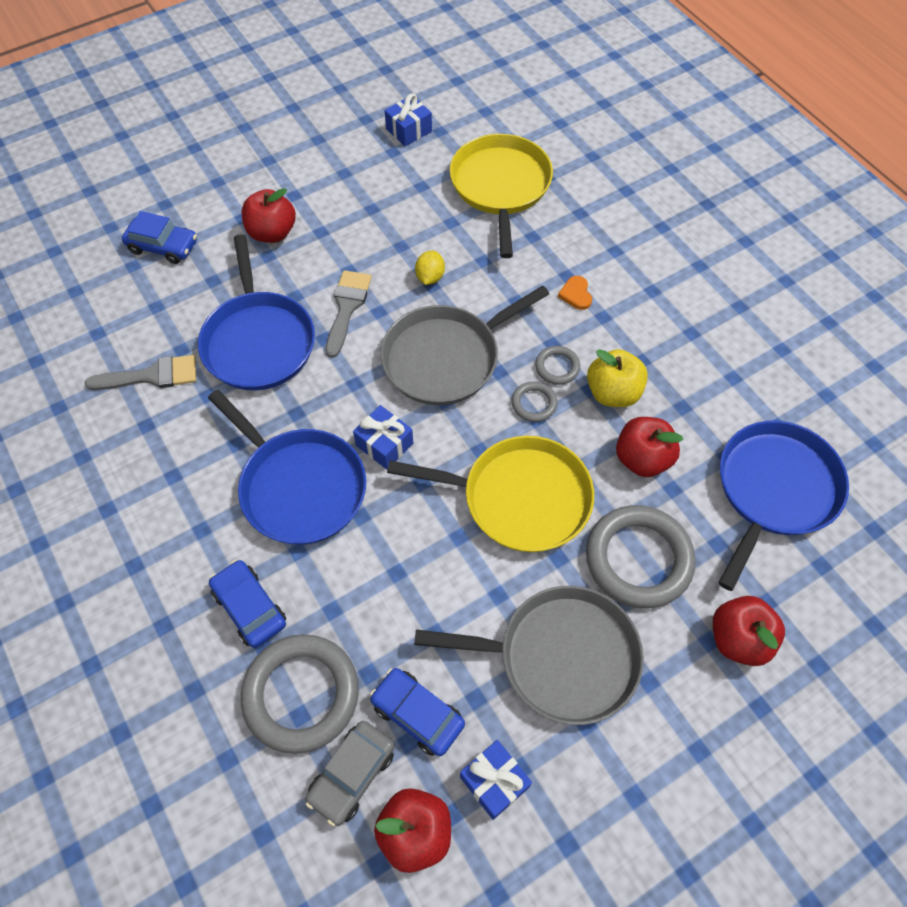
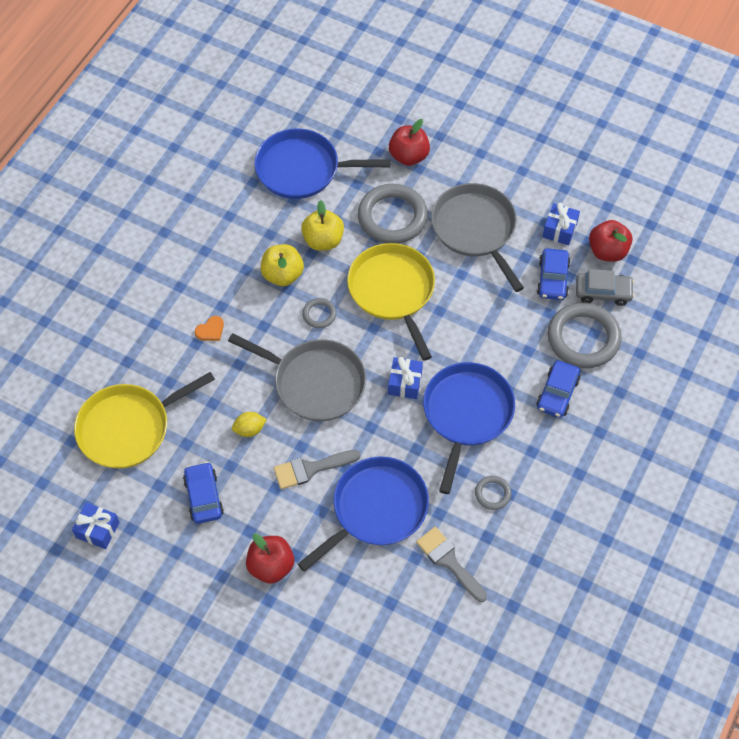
camera: 120 degrees left, 0 degrees up
(163, 246) = (333, 640): blue car -> blue car (203, 497)
(557, 367) = (281, 314): grey ring -> grey ring (492, 494)
(642, 459) = (323, 240): red apple -> yellow apple

